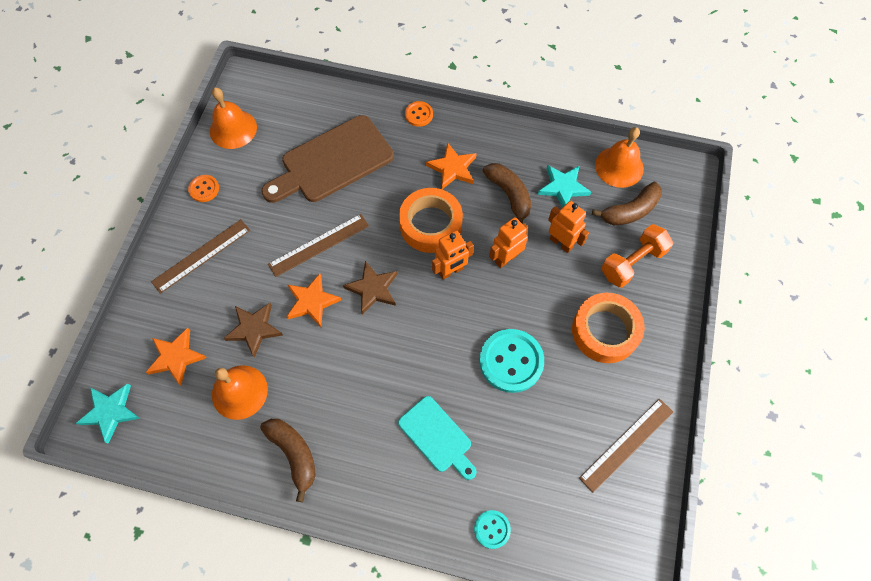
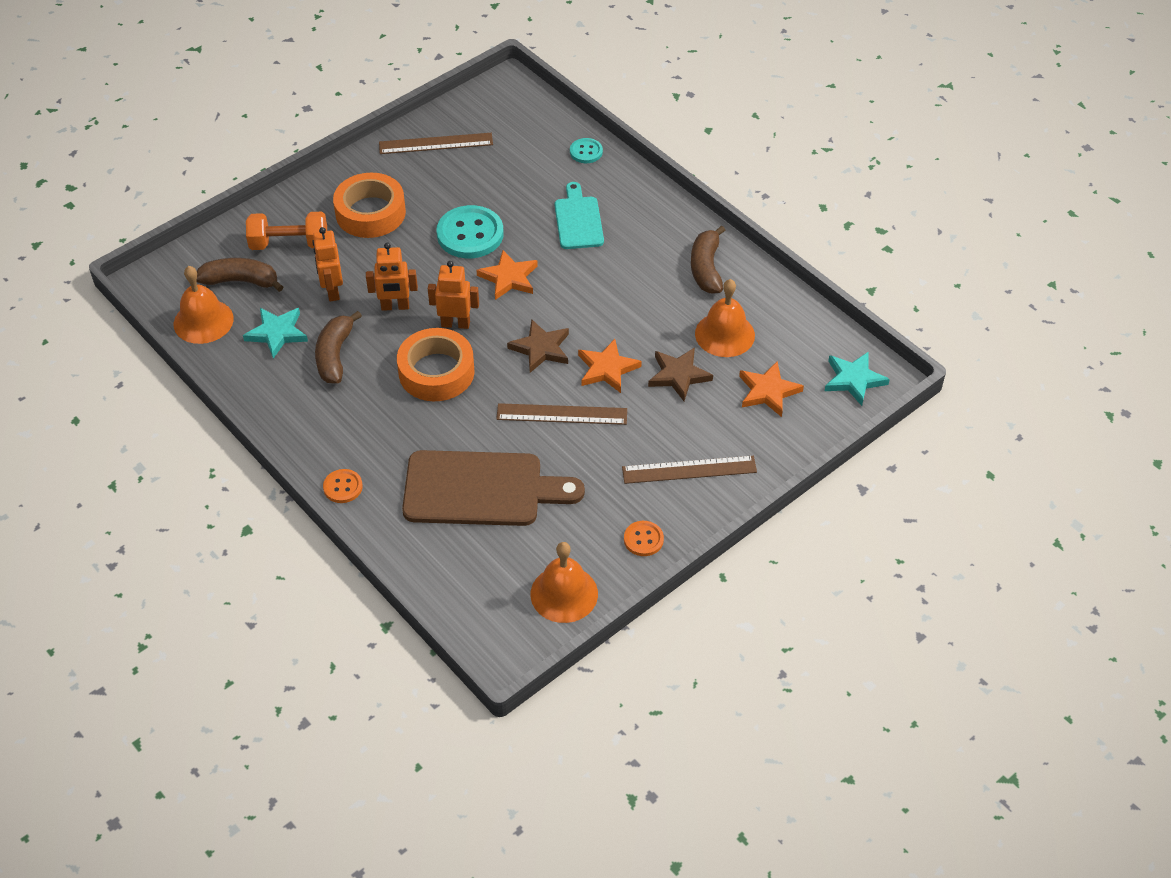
camera: 145 degrees left, 15 degrees down
(453, 168) = (363, 411): orange star -> orange star (509, 278)

